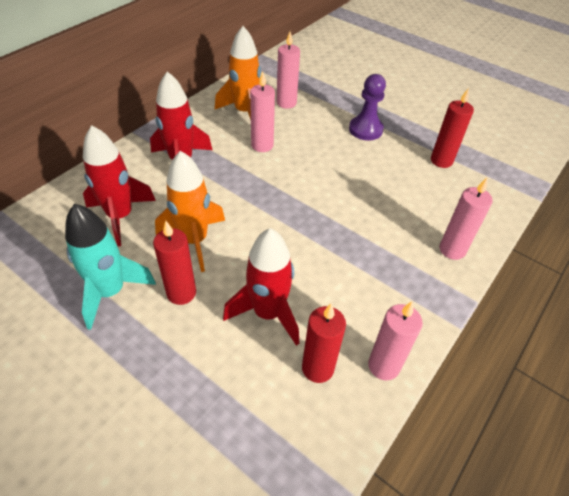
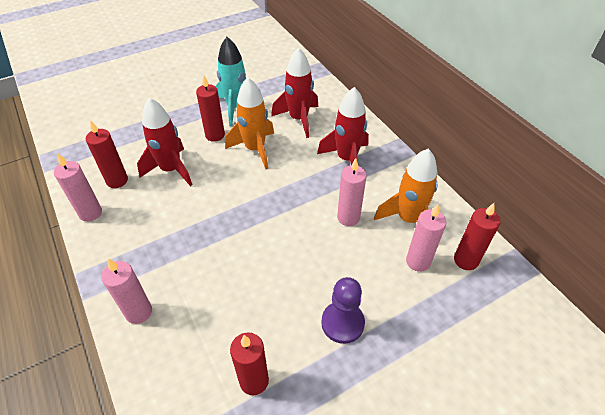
camera: 115 degrees right, 0 degrees up
(270, 82) = (466, 260): none -> red candle

